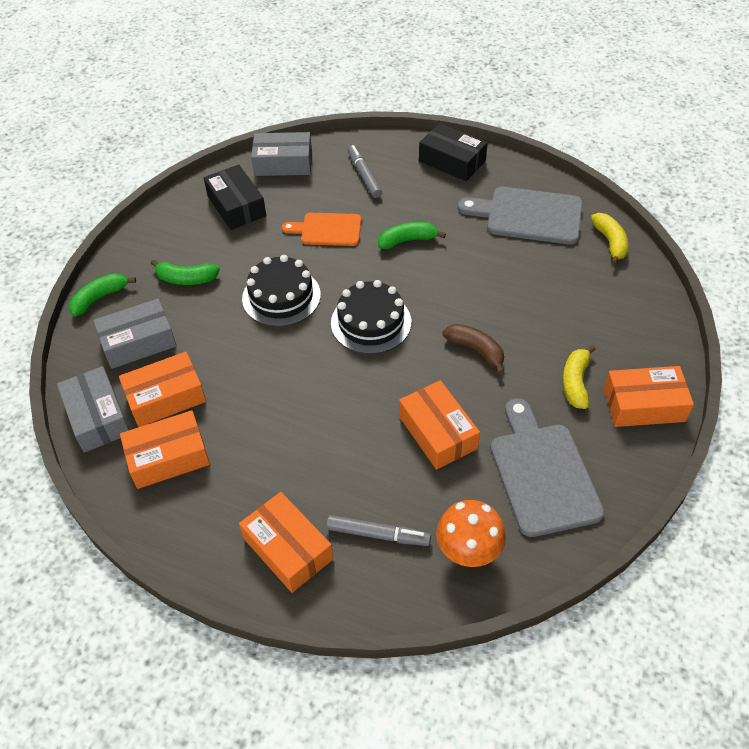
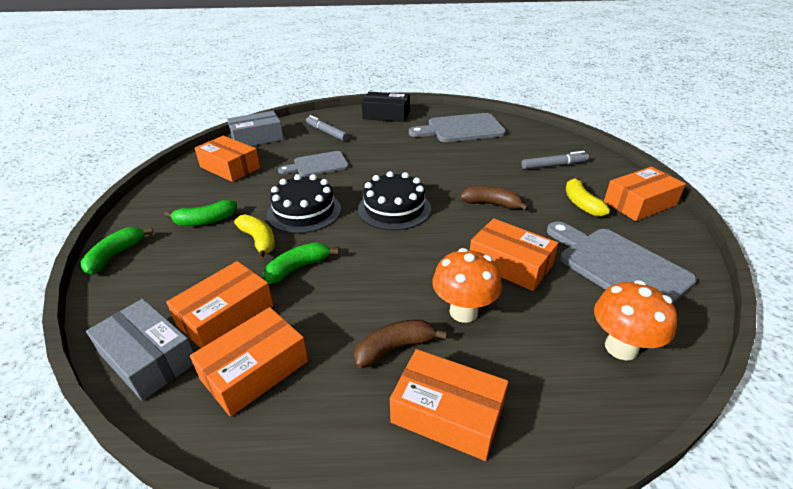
camera: 25 degrees left, 15 degrees down
(138, 342) = (174, 278): grey box -> none
(236, 206) = (230, 167): black box -> orange box
(281, 479) = (395, 348): none -> brown banana
(327, 230) = (318, 165): orange cutting board -> grey cutting board
(359, 467) = (463, 312): none -> orange mushroom
(377, 534) = (527, 363): grey marker -> grey marker (553, 165)
(407, 240) = (386, 157): green banana -> green banana (298, 268)
(610, 242) = (526, 130): yellow banana -> yellow banana (259, 241)

